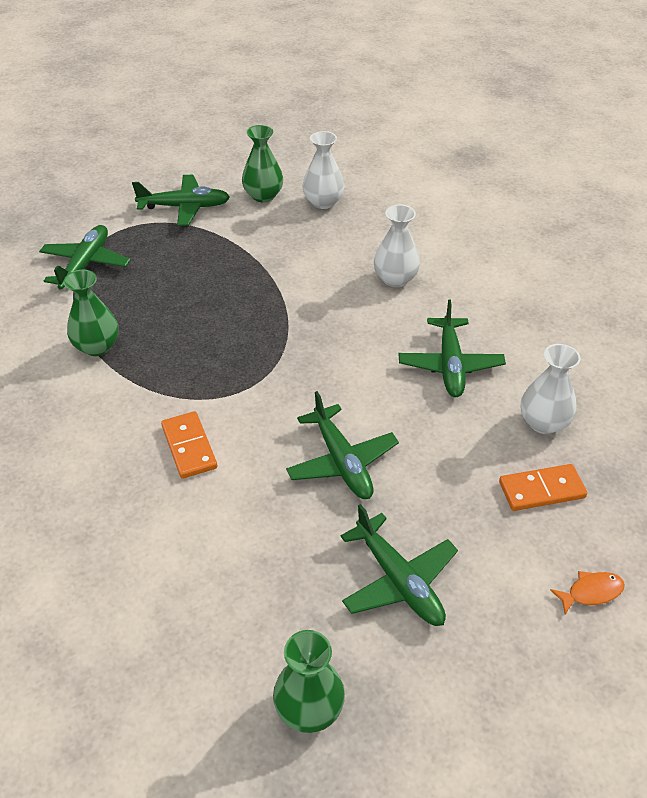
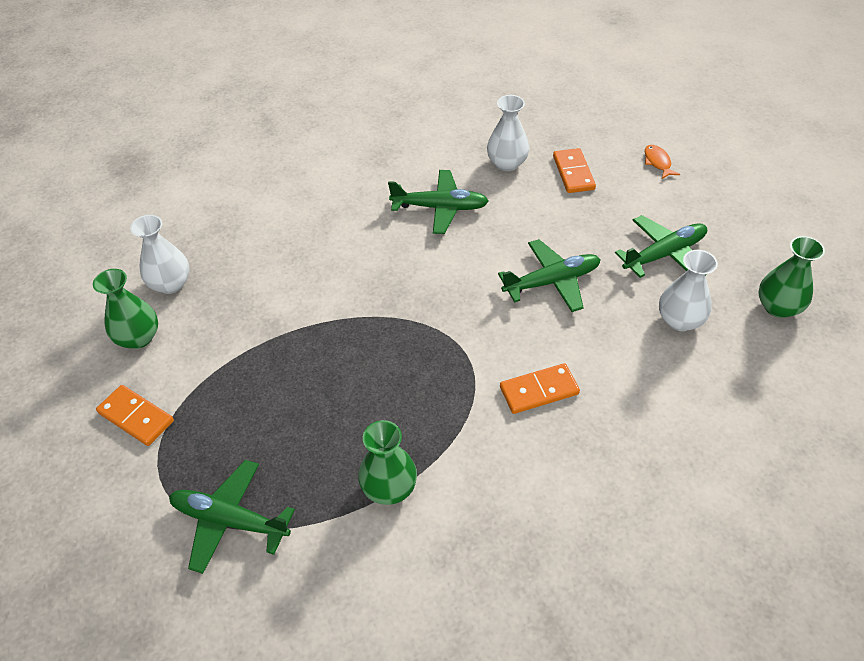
camera: 85 degrees left, 5 degrees up
(185, 207) = (136, 417): green plane -> orange domino
(395, 279) = (318, 234): white vase -> white vase (679, 320)

